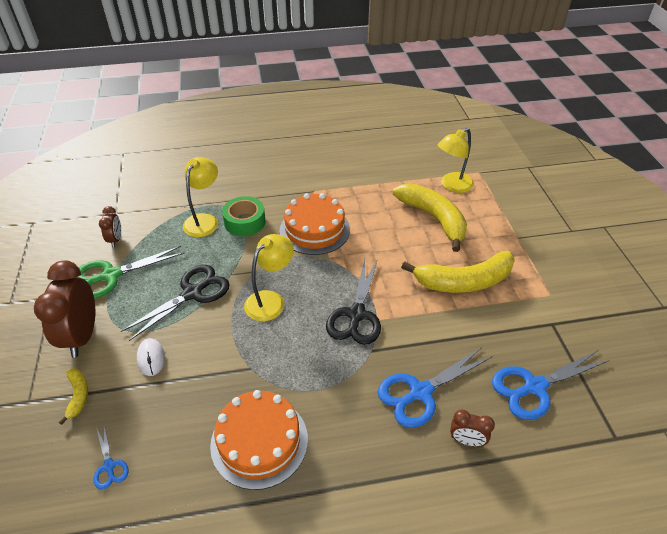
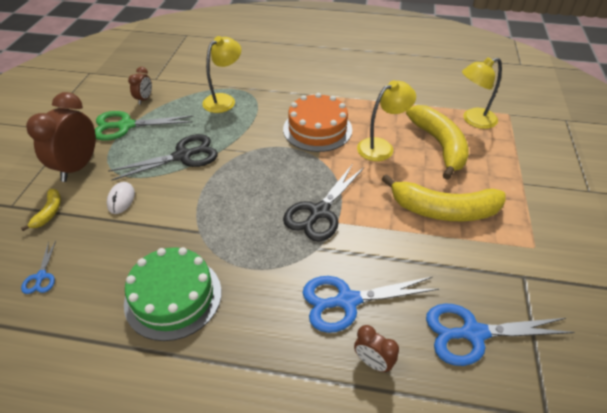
camera: 20 degrees right, 0 degrees up
(245, 222) = (258, 109): green tape -> none
(259, 441) = (173, 297): orange cake -> green cake
(270, 300) = (246, 179): yellow lamp -> yellow lamp (381, 147)

